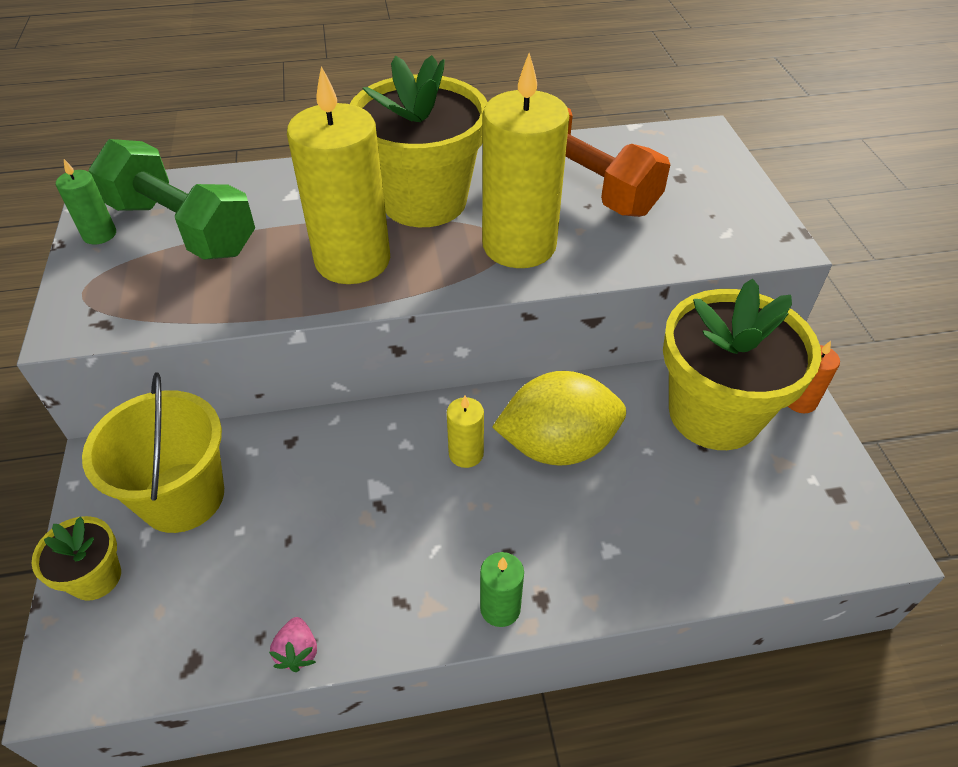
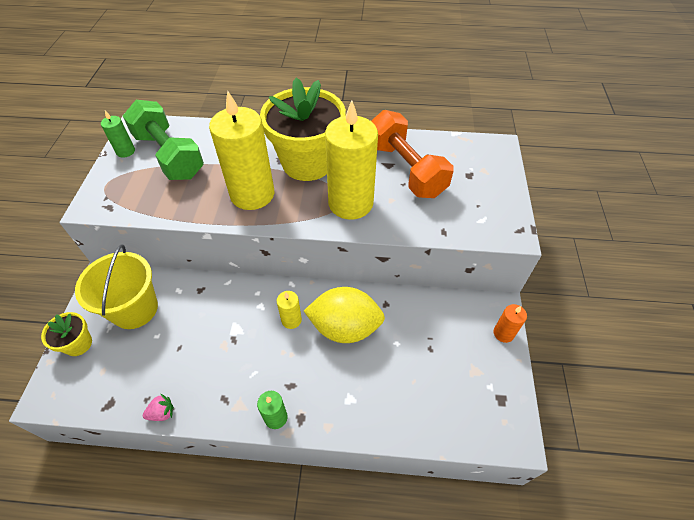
camera: 15 degrees right, 5 degrees up
(298, 652) = (162, 413): pink strawberry -> pink strawberry turned 120 degrees counterclockwise
(714, 413) = (446, 329): yellow flower pot -> none

